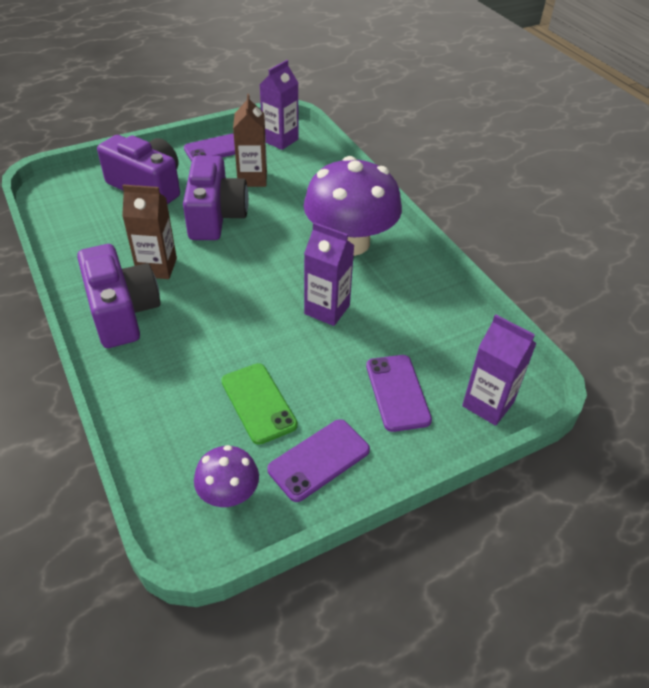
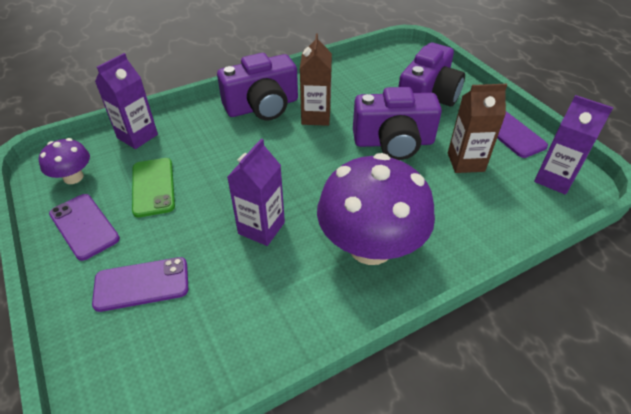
camera: 90 degrees right, 0 degrees up
(258, 403) = (153, 187): green phone -> green phone turned 75 degrees counterclockwise
(488, 404) = (105, 370): purple carton -> purple carton (137, 136)

